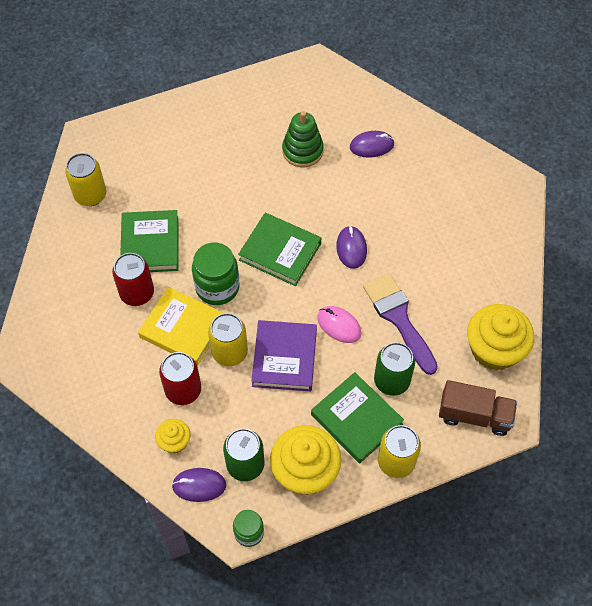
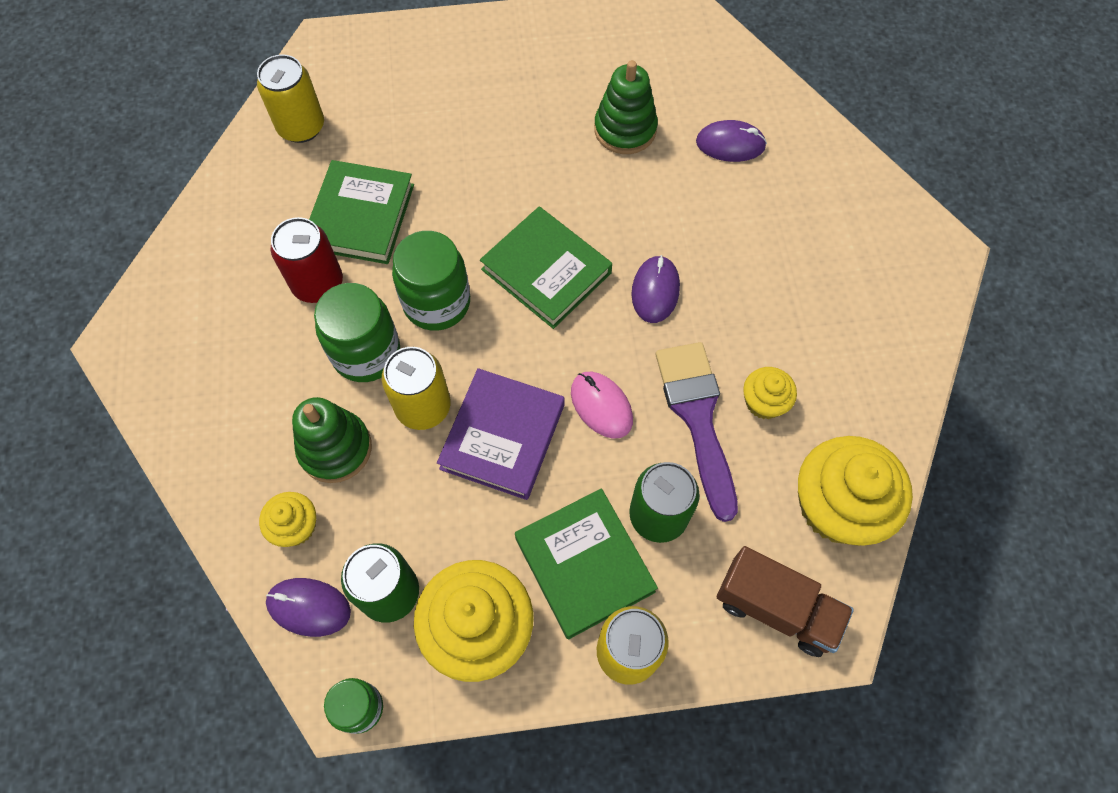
camera: 15 degrees right, 5 degrees up
(183, 328) = (366, 353): yellow book -> green jar
(183, 390) = (335, 448): red can -> green stacking toy
(435, 300) = (764, 402): none -> yellow cupcake

